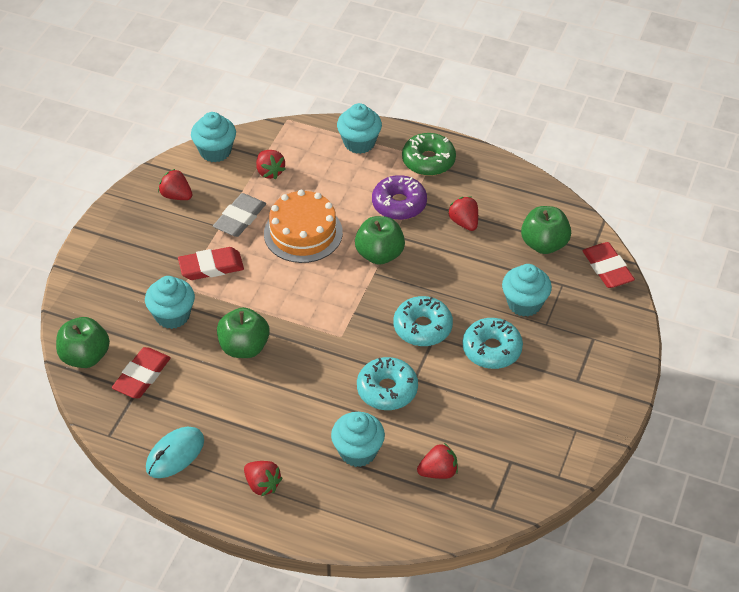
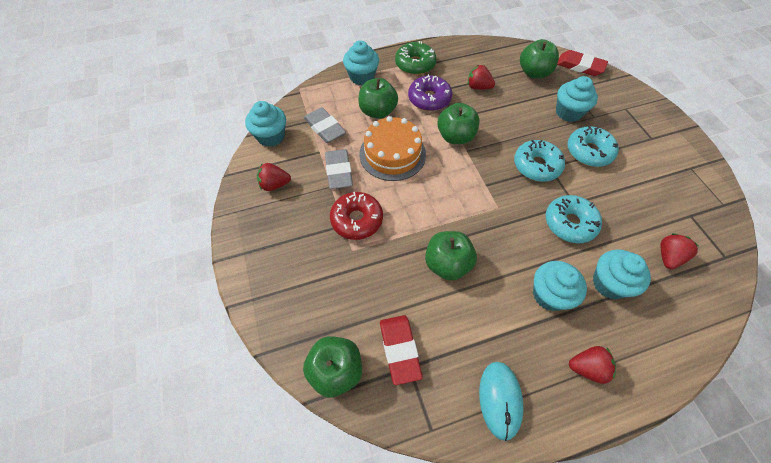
camera: 40 degrees left, 10 degrees up
(172, 315) = (369, 279): turquoise cupcake -> turquoise cupcake (549, 295)
(211, 267) = (357, 220): red eraser -> red donut
(270, 172) = (325, 128): red strawberry -> grey eraser
(335, 186) = (378, 112): none -> green apple

